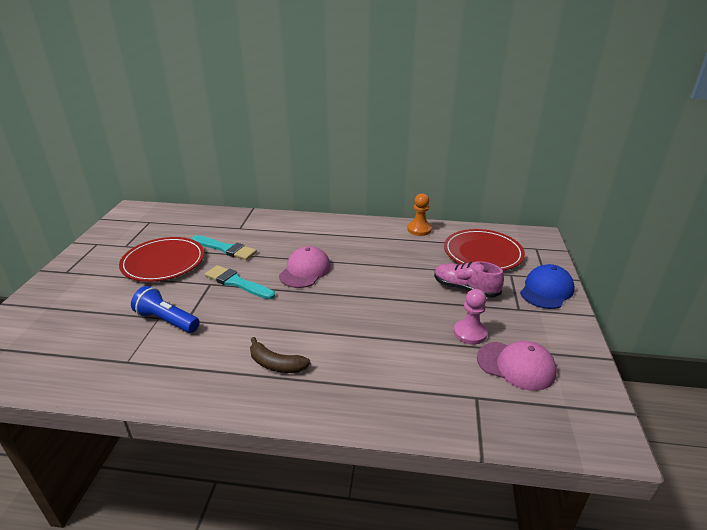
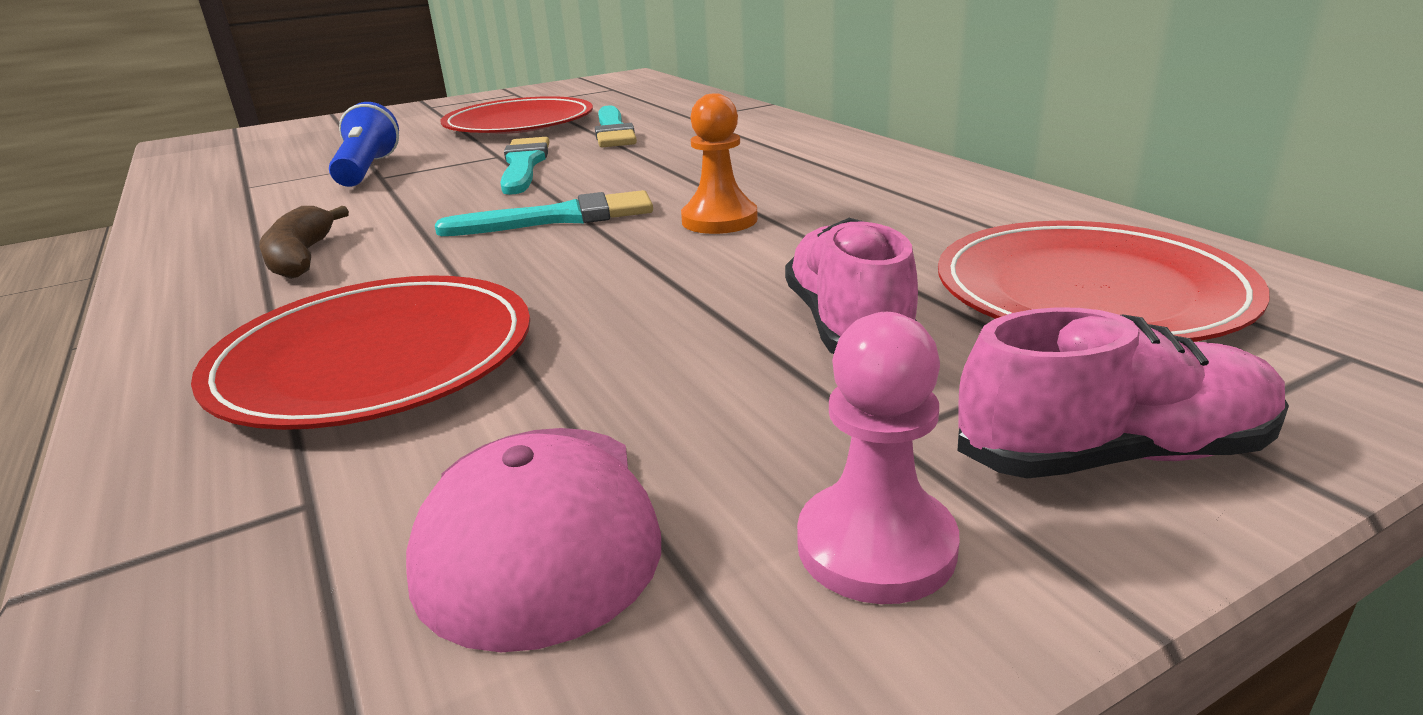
camera: 55 degrees right, 5 degrees down
(305, 271) = (636, 183): pink cap -> none
(319, 298) = (559, 218): none -> turquoise brush
(399, 368) = (375, 359): none -> red plate
(419, 229) = (1012, 202): orange pawn -> orange pawn (719, 220)
(470, 333) = (630, 397): pink pawn -> pink pawn (876, 546)
(546, 290) = (1114, 455): blue cap -> pink shoe

